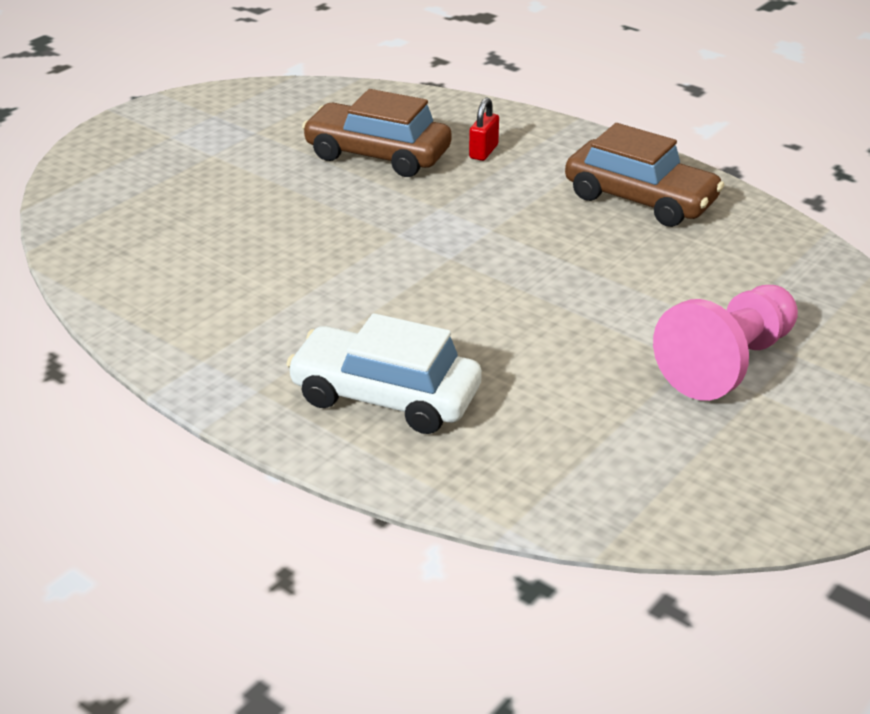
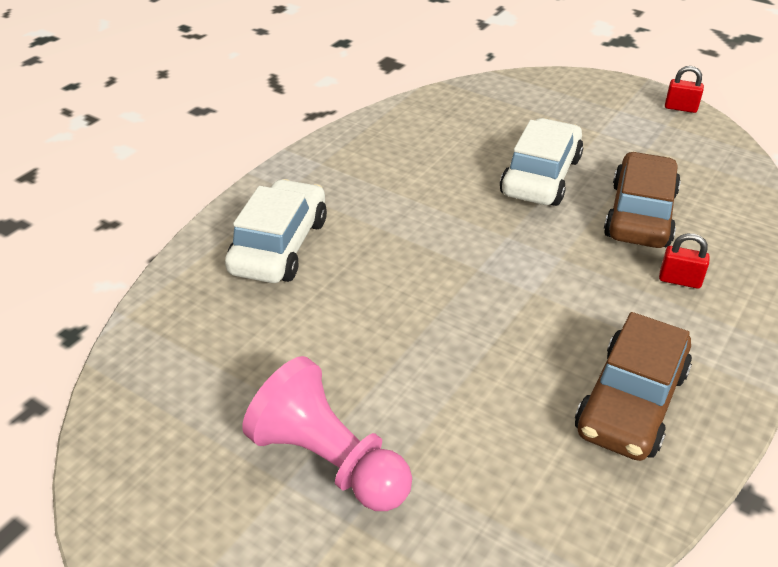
camera: 85 degrees right, 5 degrees up
(185, 101) = (680, 108): none -> red padlock
(291, 201) = (540, 176): none -> white car

